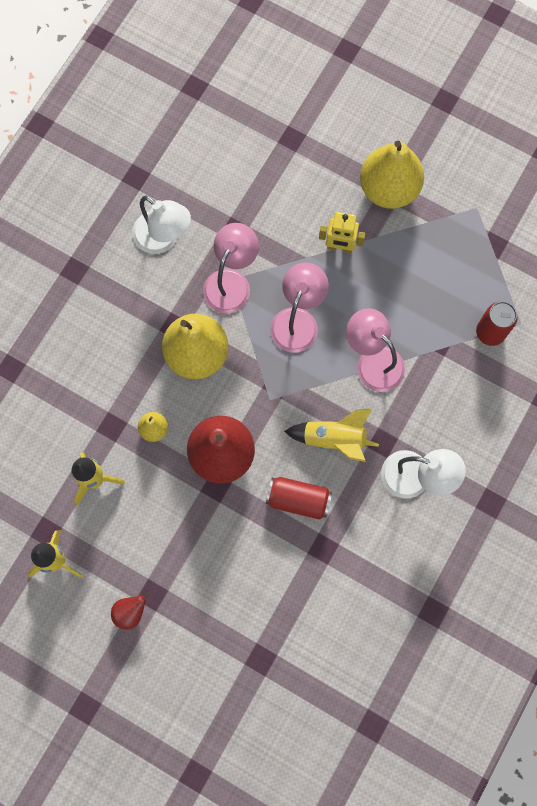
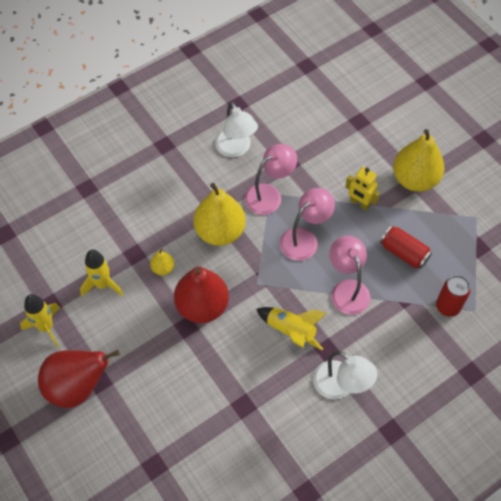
camera: 25 degrees right, 15 degrees down
(131, 612) = (77, 386): red pear -> red pear, size x2.20
(298, 500) = (242, 362): red can -> red can (404, 253)

